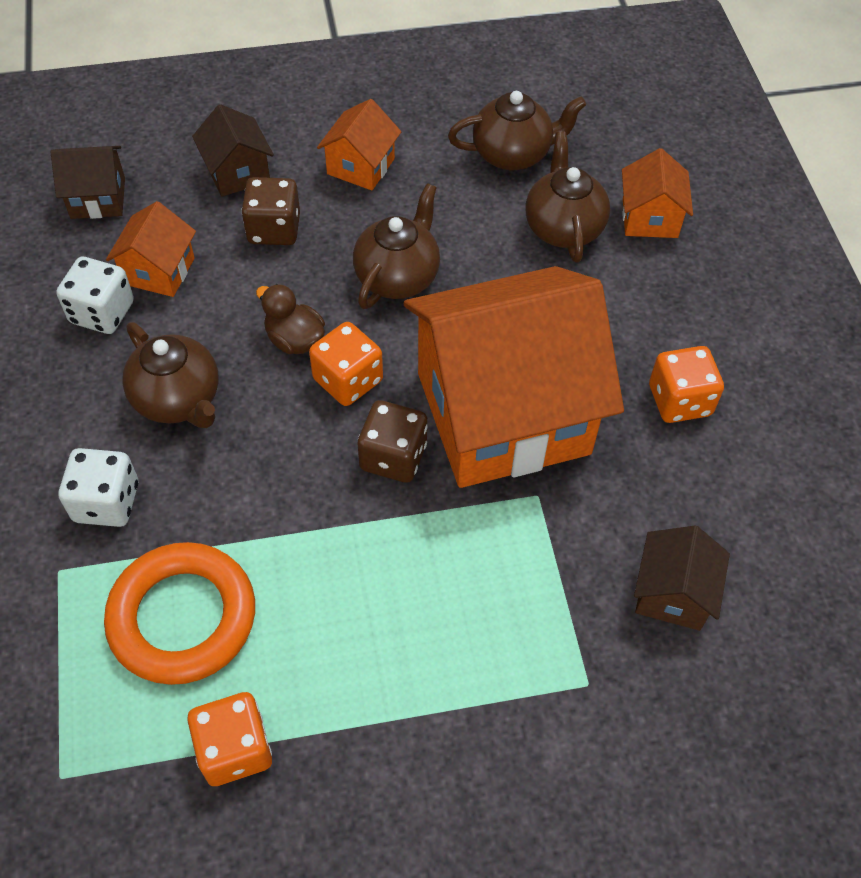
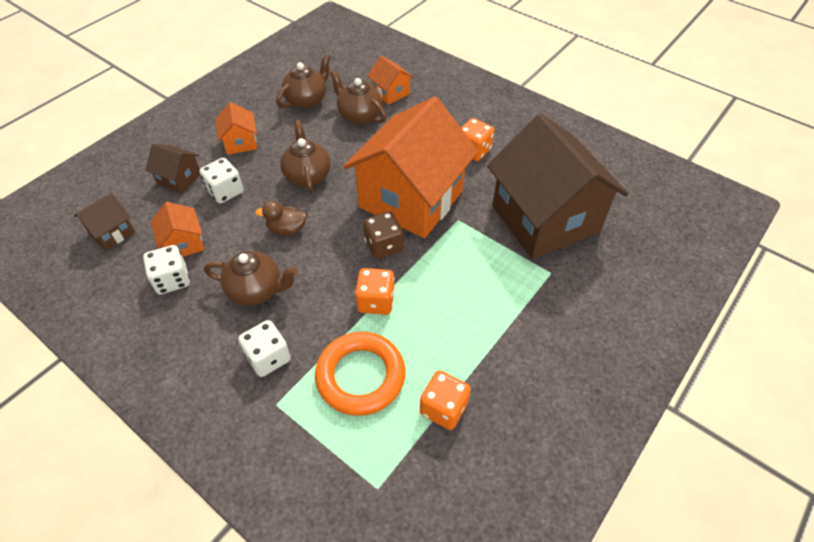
camera: 40 degrees left, 5 degrees down
(274, 229) = (225, 191): brown dice -> white dice
(348, 380) = (330, 230): orange dice -> orange dice (376, 301)
(672, 593) = (544, 219): brown house -> brown house, size x2.38

